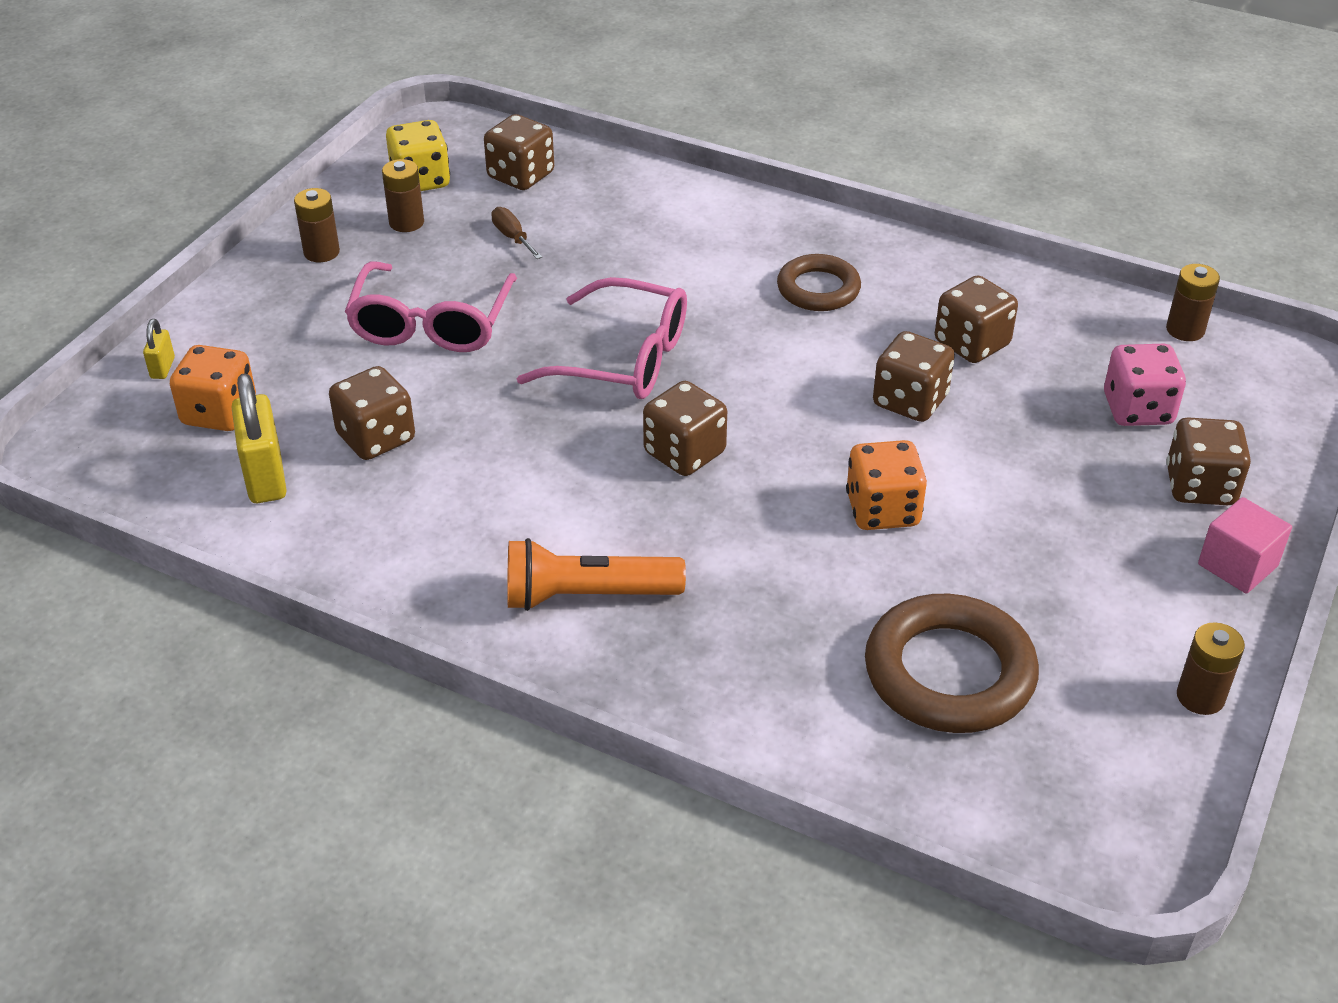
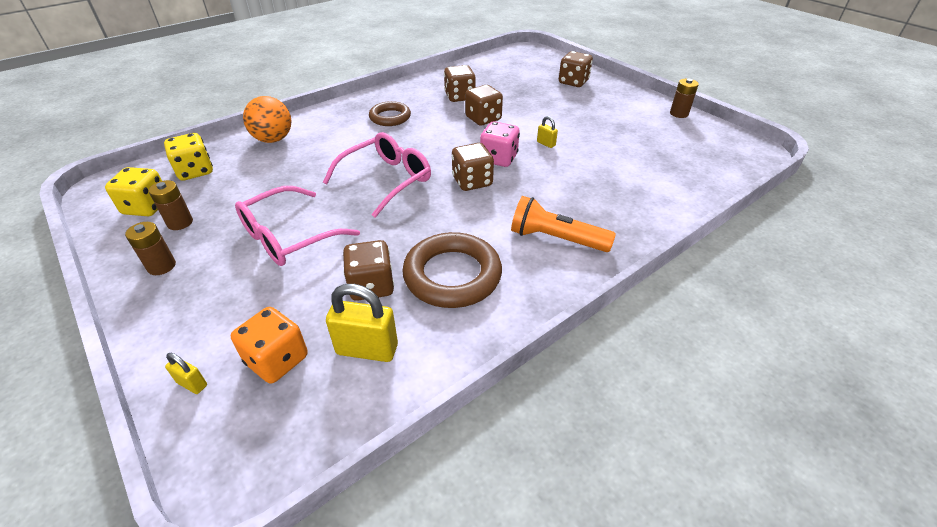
camera: 65 degrees left, 0 degrees up
(431, 324) = (288, 237): pink glasses -> pink glasses turned 105 degrees clockwise
(512, 237) = (246, 188): brown screwdriver -> none
(521, 176) = (195, 171): brown dice -> yellow dice
(587, 595) = (556, 239): orange flashlight -> orange flashlight turned 90 degrees clockwise
(651, 202) = (273, 139): none -> orange ball
(882, 510) = (546, 144): orange dice -> yellow padlock
(949, 673) = (649, 157): brown ring -> brown ring (452, 275)
(1137, 409) = (525, 79): pink dice -> pink dice (498, 158)
(1185, 330) = (489, 60): brown battery -> none
(1237, 565) = (617, 88): pink cube -> none

